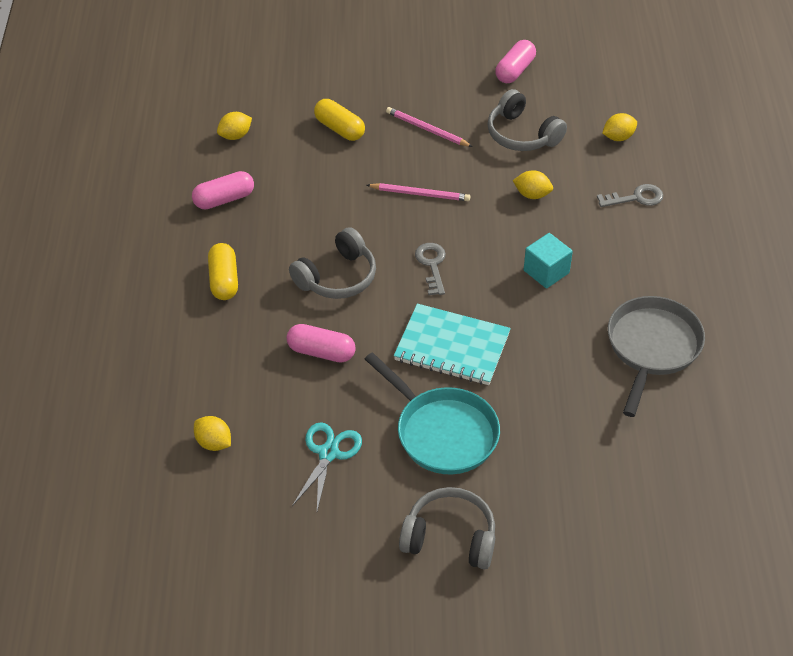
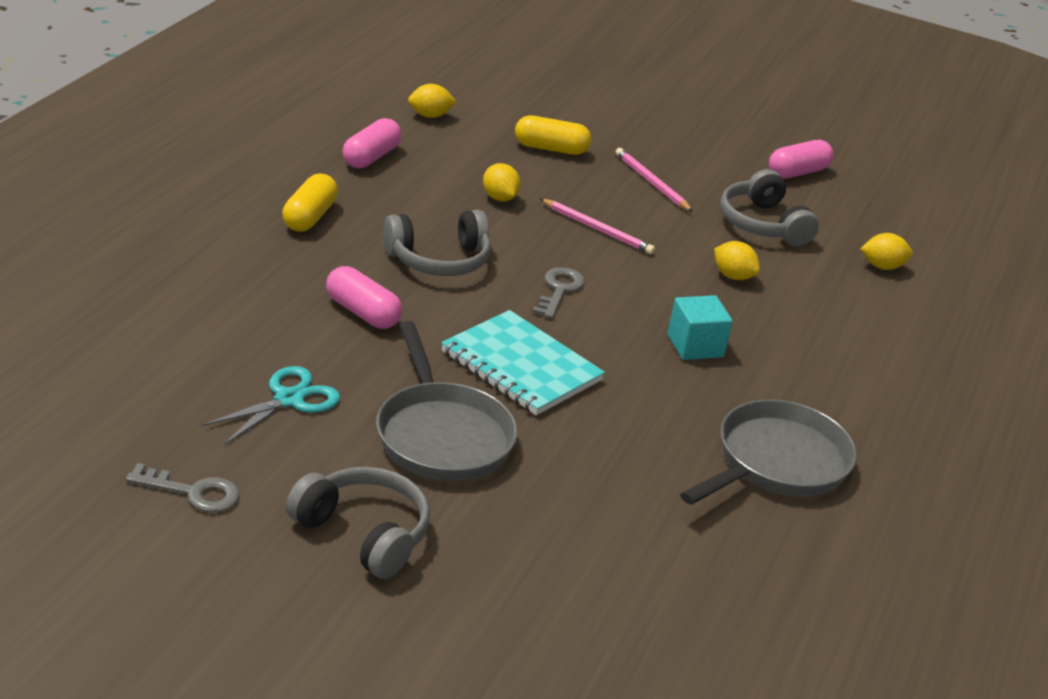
camera: 20 degrees right, 15 degrees down
(214, 443) = (168, 339): yellow lemon -> yellow lemon (499, 198)
(224, 199) = (371, 157): pink capsule -> pink capsule turned 60 degrees counterclockwise
(339, 129) = (551, 149): yellow capsule -> yellow capsule turned 60 degrees counterclockwise
(442, 432) = (441, 435): turquoise pan -> grey pan
(636, 198) = (864, 324): grey key -> grey key (193, 492)

